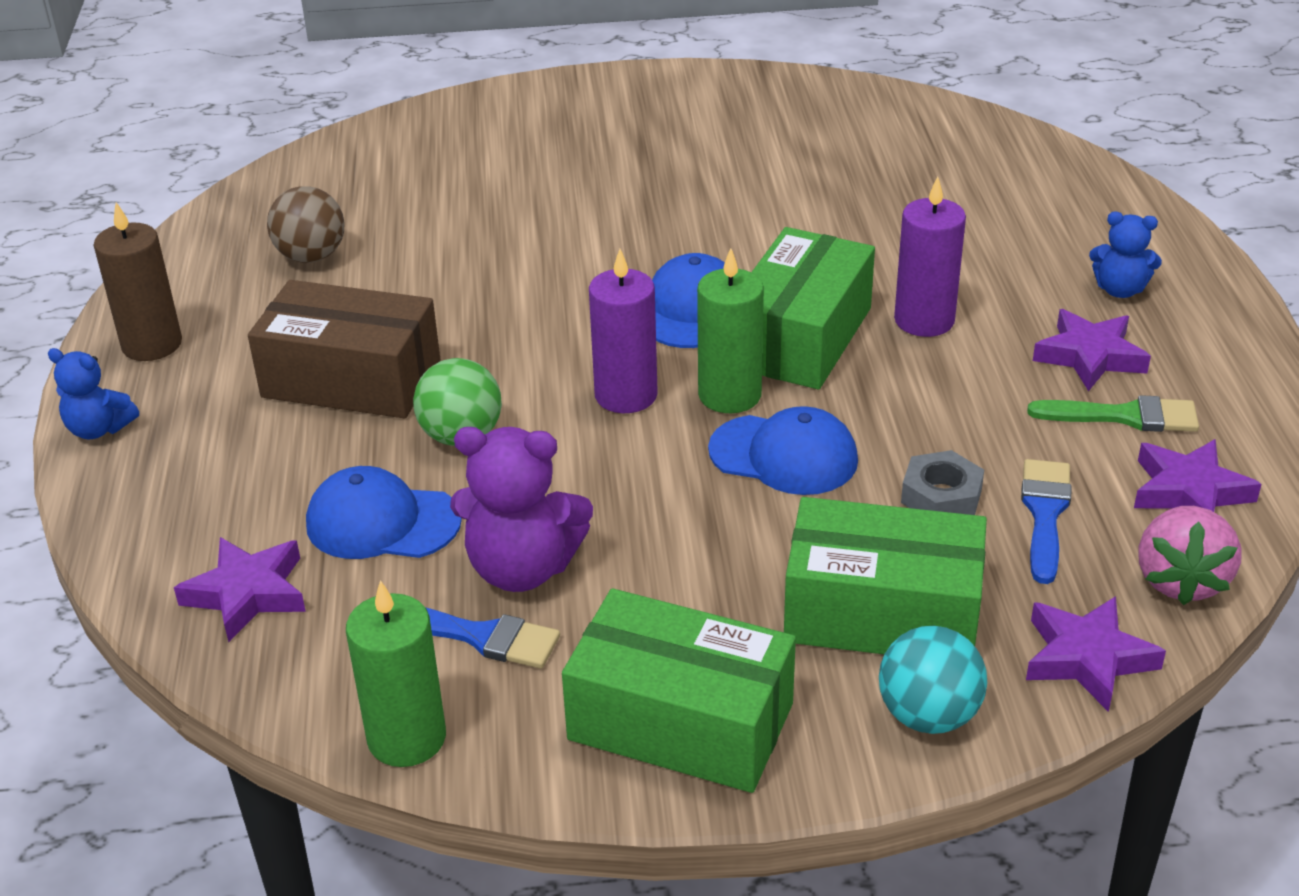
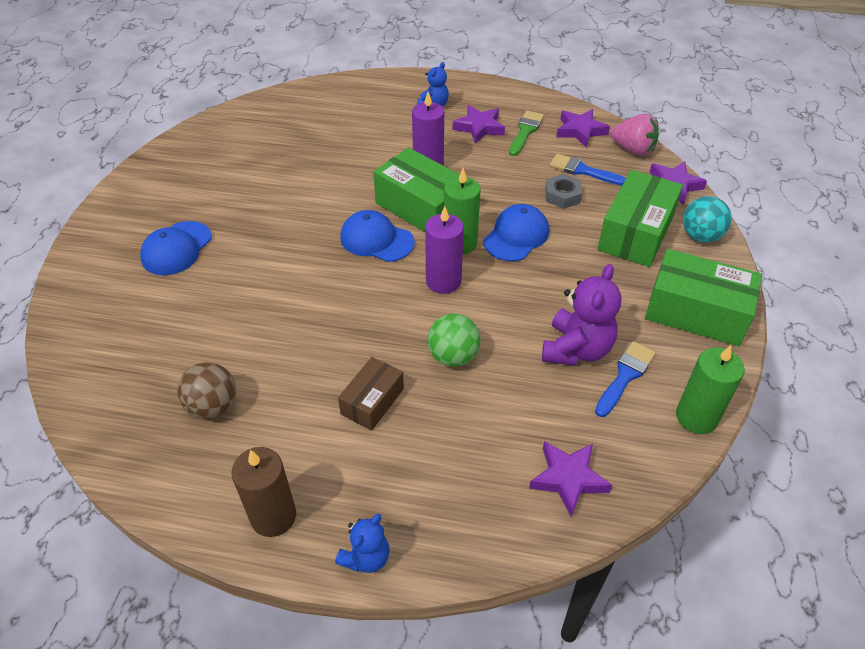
camera: 75 degrees left, 10 degrees up
(351, 379) = (372, 401): brown box -> brown box, size x0.58
(382, 522) = (520, 404): blue cap -> blue cap (176, 248)
(680, 722) = (696, 312): green box -> green box turned 75 degrees clockwise

